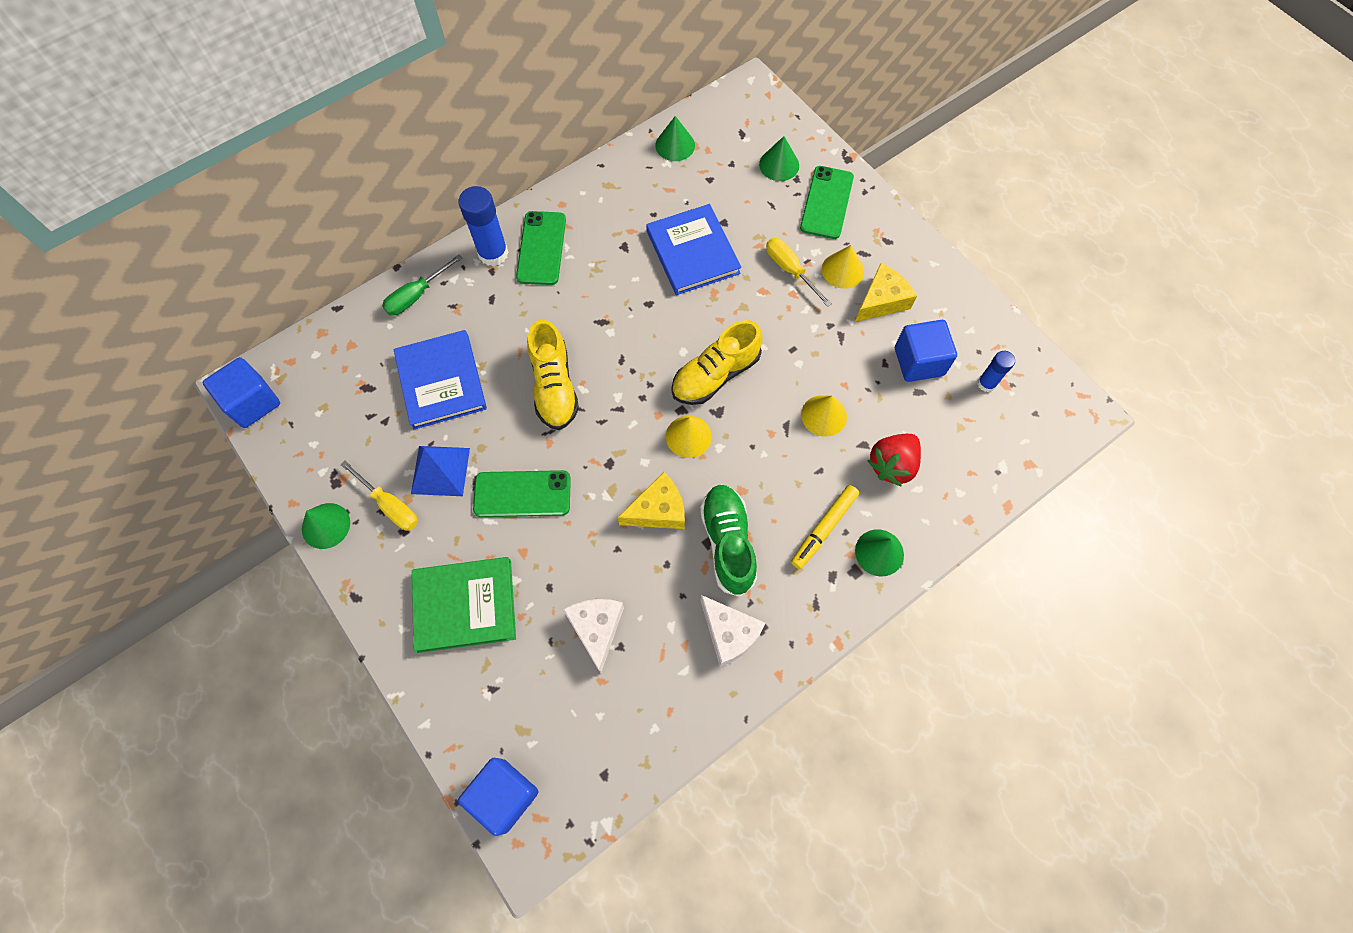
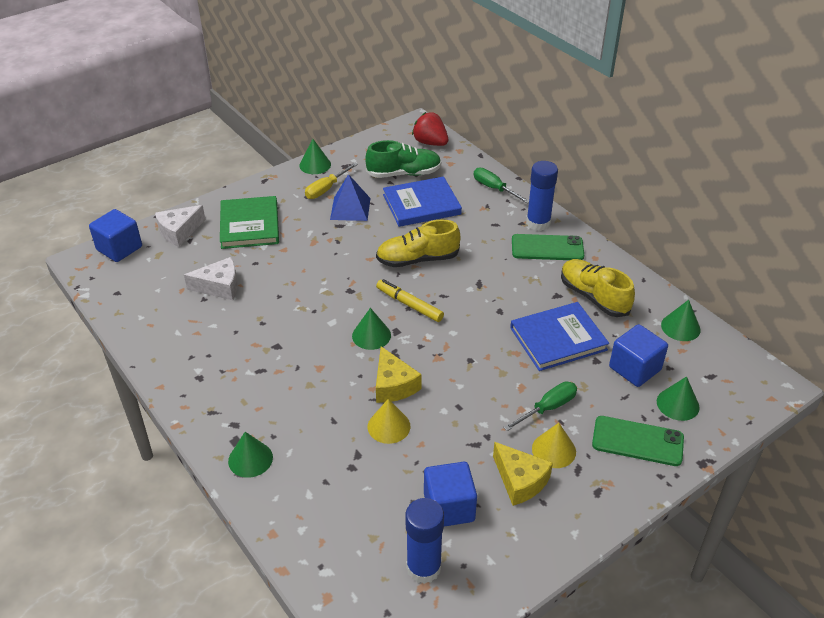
camera: 90 degrees right, 25 degrees down
(252, 402) = (405, 129): blue cube -> blue cube (634, 368)
(522, 494) = (328, 247): green phone -> none
(658, 510) = (307, 318): yellow cheese -> yellow cheese (393, 385)
(688, 436) = (371, 335): yellow cone -> green cone
(715, 375) = (430, 352): yellow shoe -> yellow shoe (593, 297)
(728, 543) = (274, 358): green shoe -> green shoe (404, 173)
(729, 633) = (200, 358): white cheese -> white cheese (179, 231)
(790, 270) = (548, 408): yellow screwdriver -> green screwdriver
(824, 529) = (278, 421): yellow marker -> yellow marker (409, 305)
(892, 465) = (335, 475): red strawberry -> red strawberry (430, 143)
(986, 383) = (423, 567): blue glue stick -> blue glue stick, size x1.71

